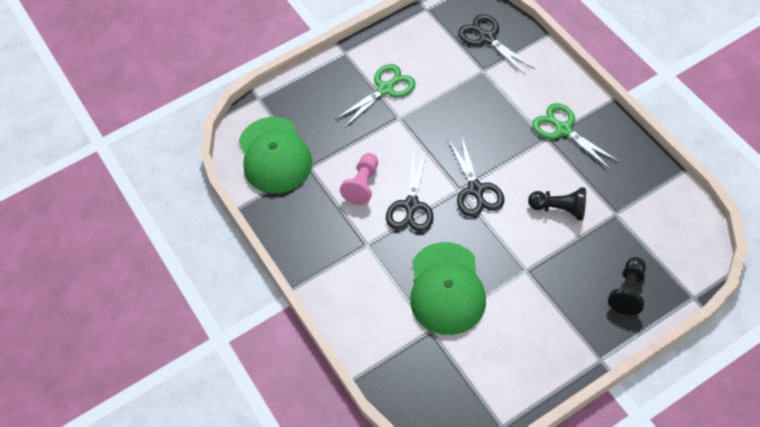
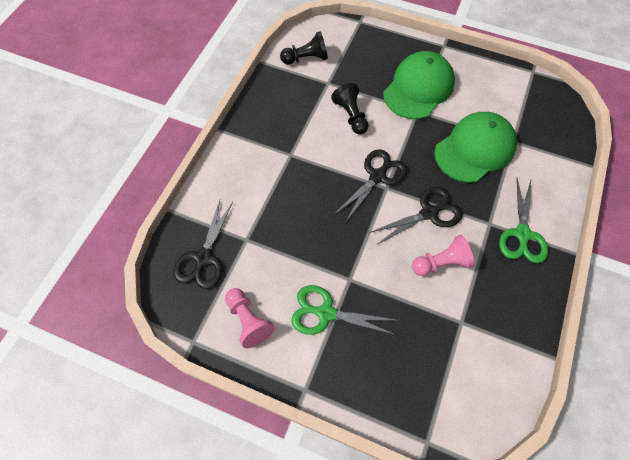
camera: 130 degrees left, 5 degrees up
(274, 155) = (476, 366): green cap -> green cap (418, 88)
(416, 43) = (248, 321): none -> pink pawn
(563, 130) = (274, 147): green scissors -> green scissors (522, 234)
(628, 291) = (384, 52): black pawn -> black pawn (306, 58)

